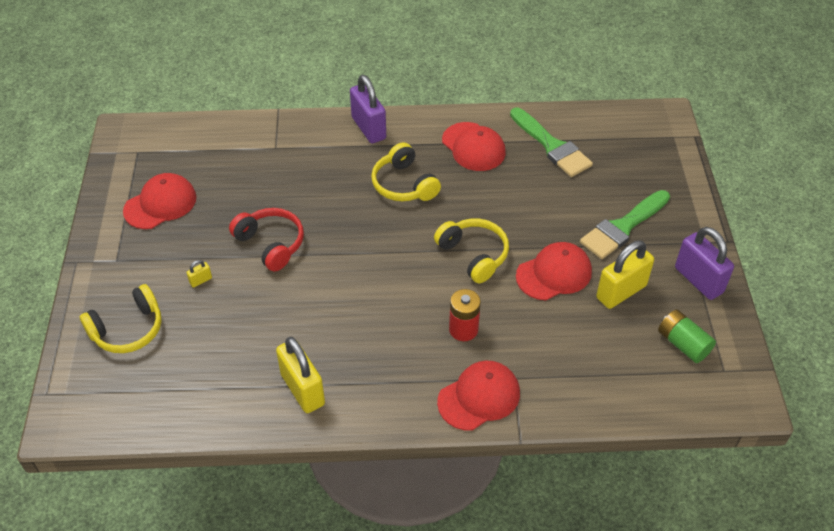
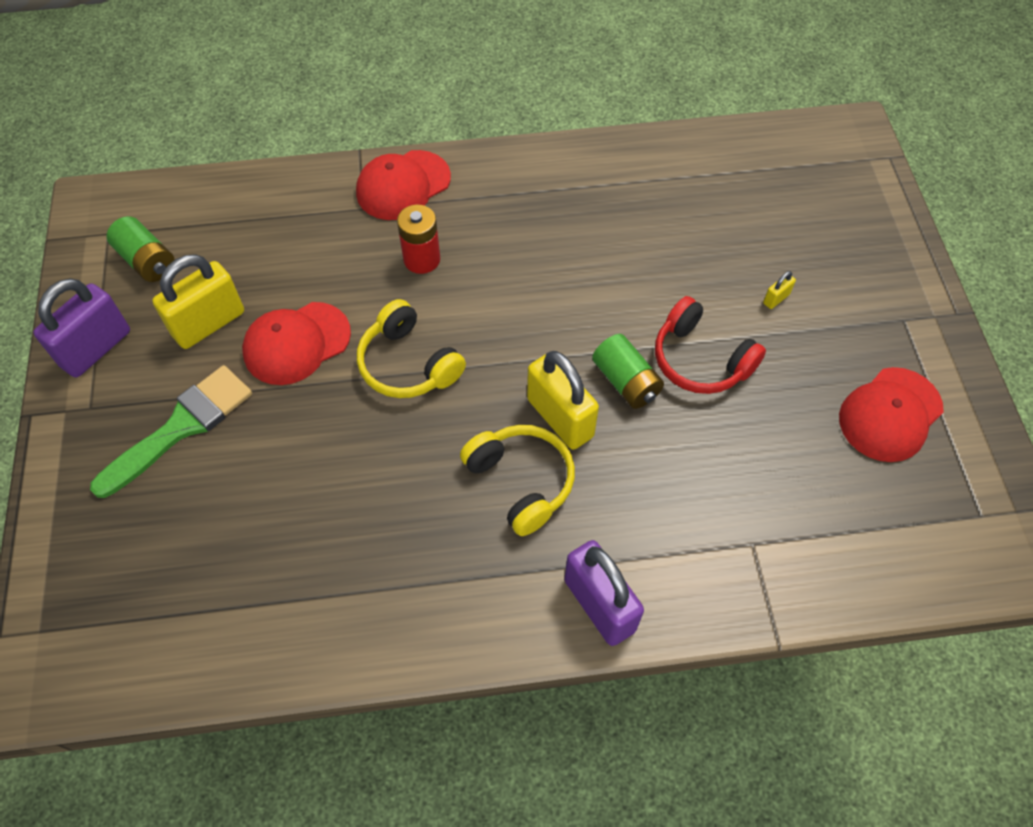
camera: 175 degrees right, 10 degrees up
(128, 329) = (837, 230): yellow headphones -> none
(303, 389) = (605, 180): yellow padlock -> yellow padlock (560, 418)
(325, 234) = (626, 381): none -> green battery
(473, 147) = (407, 574): red cap -> none
(552, 146) = (267, 588): green brush -> none
(698, 280) = (96, 348): purple padlock -> purple padlock turned 75 degrees clockwise

